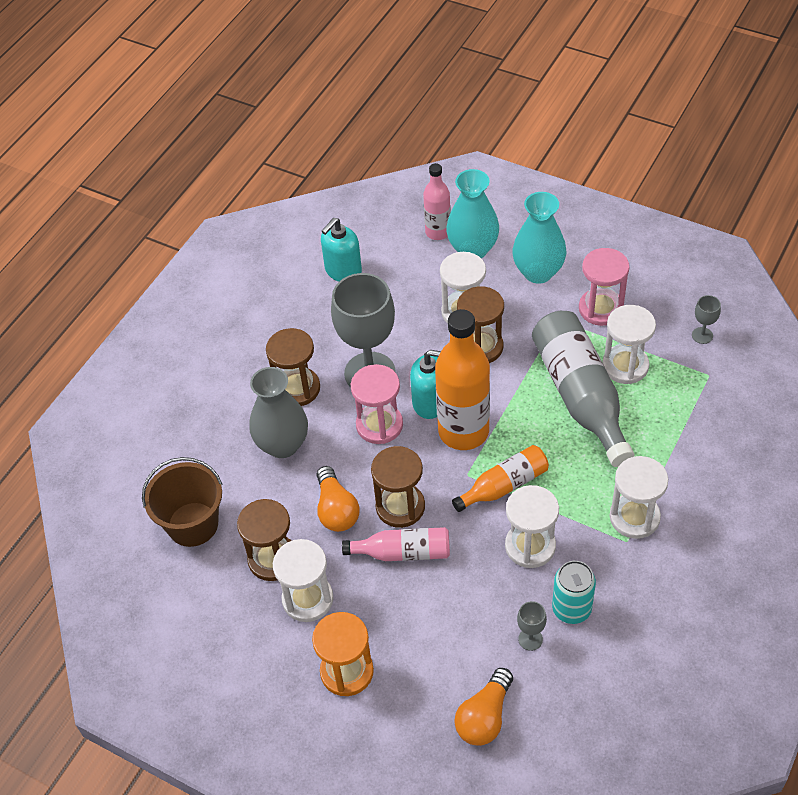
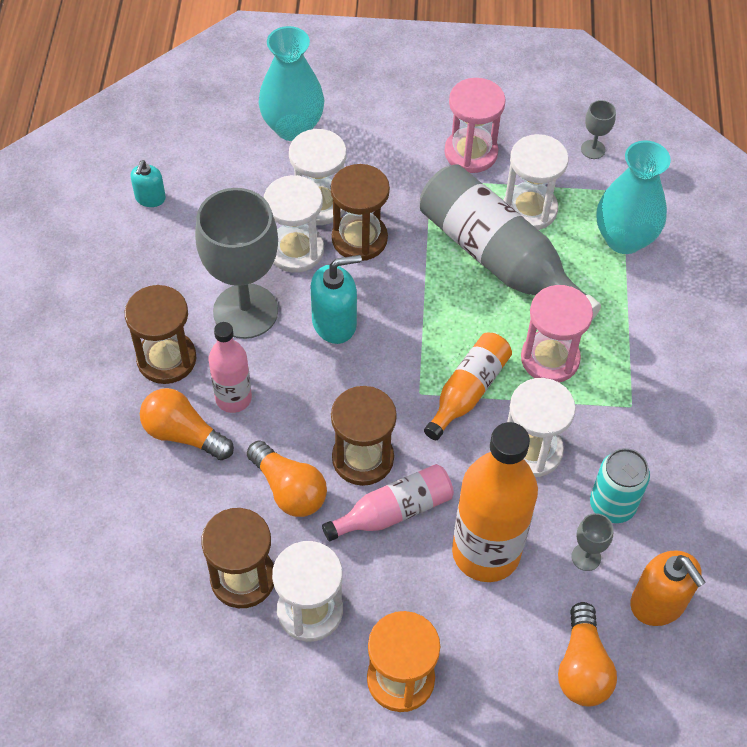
camera: 30 degrees left, 5 degrees up
(193, 524) = (120, 573): brown bucket -> none
(282, 445) = (183, 434): grey vase -> orange light bulb
(343, 271) = (150, 198): turquoise soap dispenser -> turquoise soap dispenser, size x0.61
(379, 425) = (288, 369): pink hourglass -> pink hourglass (550, 358)
(438, 232) = (241, 118): pink bottle -> pink bottle (233, 398)
(463, 431) = (390, 344): orange bottle -> orange bottle (486, 552)
(538, 272) = (380, 132): turquoise vase -> turquoise vase (624, 239)
(568, 694) = (658, 603): none -> orange soap dispenser
(634, 517) = (625, 376): white hourglass -> white hourglass (296, 250)

